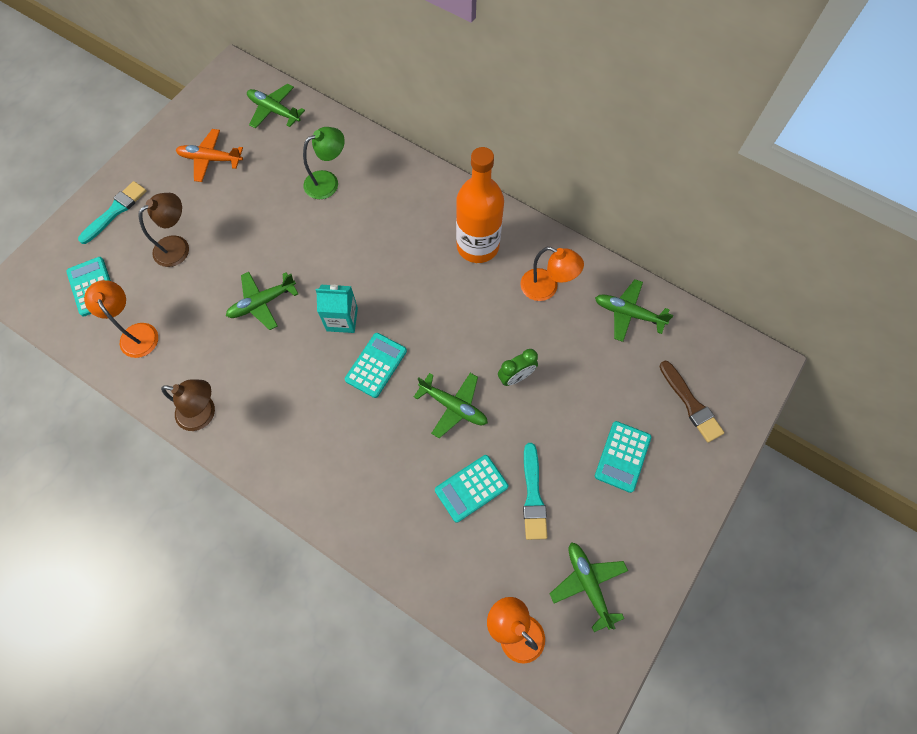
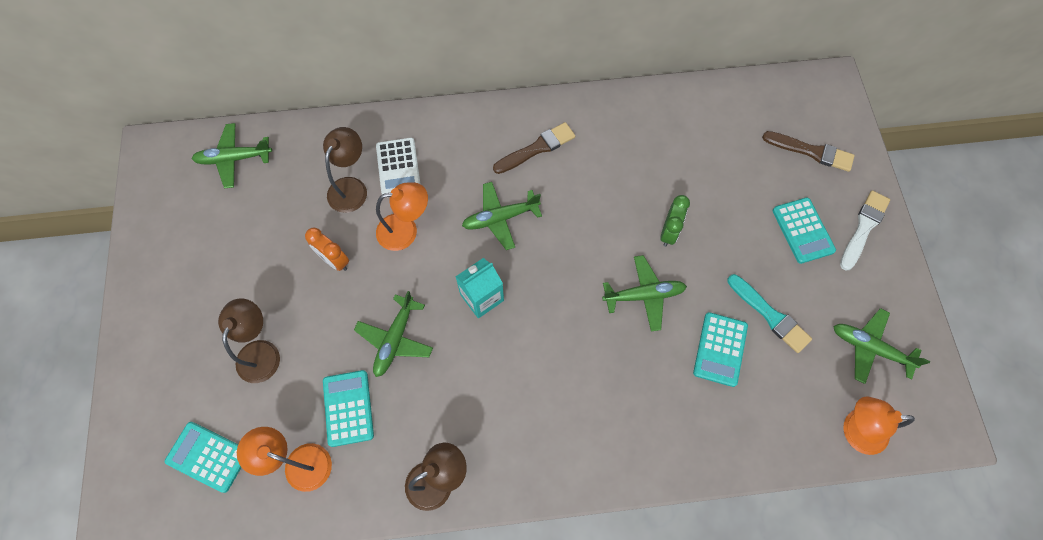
camera: 40 degrees left, 0 degrees up
(115, 211) = (159, 368): turquoise brush -> none
(210, 159) = (213, 248): orange plane -> none
(273, 222) = (334, 260): none -> orange clock
(328, 182) = (351, 187): green lamp -> brown lamp
(370, 191) = (398, 167): none -> white calculator
(376, 365) = (549, 313): turquoise calculator -> turquoise calculator (348, 408)
(477, 246) = (537, 148): orange bottle -> brown brush
(546, 288) = (624, 142): orange lamp -> orange lamp (406, 230)
(628, 313) = (703, 116): green plane -> green plane (500, 218)
(676, 494) = (863, 228): none -> white brush

